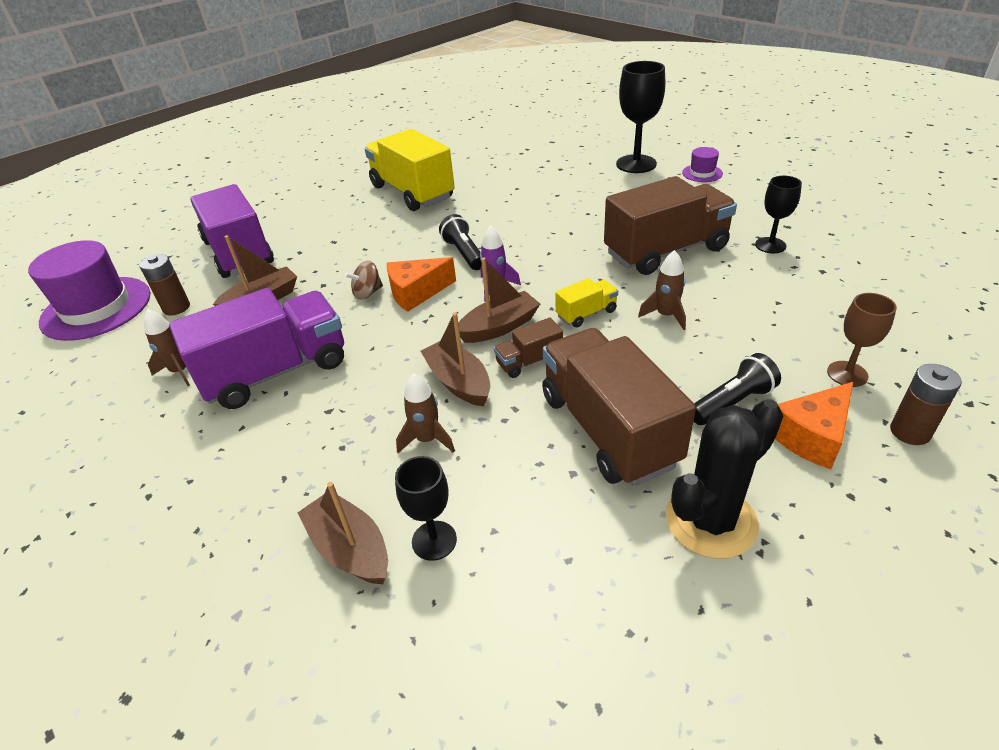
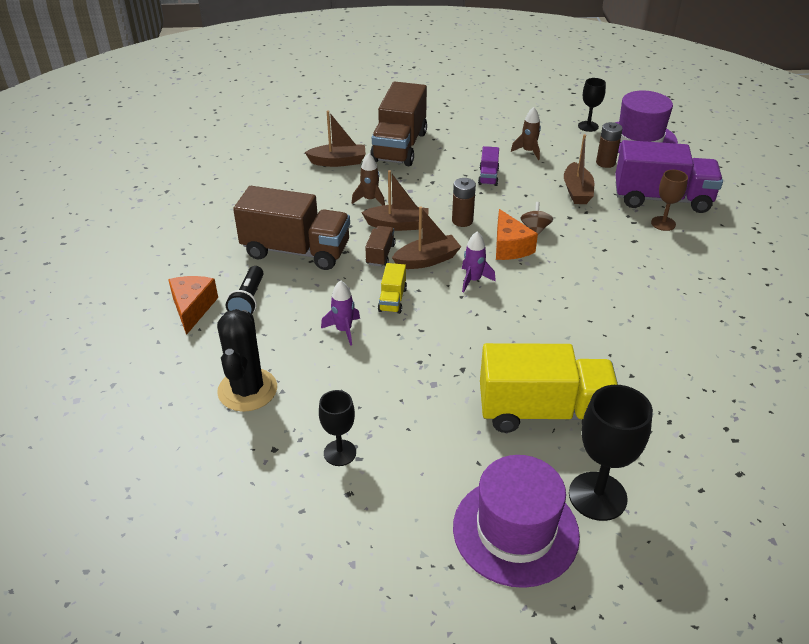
camera: 125 degrees right, 0 degrees up
(276, 372) = (488, 176): purple truck -> purple truck, size x0.45
(412, 192) = (691, 311): yellow truck -> yellow truck (543, 412)
(416, 293) = (510, 247): orange cheese -> orange cheese turned 150 degrees clockwise
(434, 540) = (312, 180): black goblet -> black goblet (588, 126)
(464, 253) = (539, 288): black flashlight -> none
(499, 327) = (427, 260): brown boat -> brown boat turned 120 degrees counterclockwise
(665, 315) = (344, 330): brown rocket -> purple rocket
(666, 251) = (411, 387): brown truck -> brown truck (399, 147)
(702, 173) = (515, 531): purple hat -> purple hat, size x2.21
(711, 521) = (212, 246): black cactus -> black cactus (247, 390)
(847, 374) = (196, 359): brown goblet -> brown goblet (663, 223)
(910, 432) = (141, 343): brown battery -> brown battery (462, 221)

